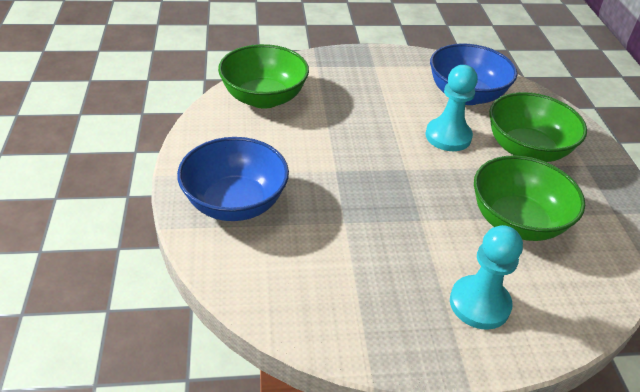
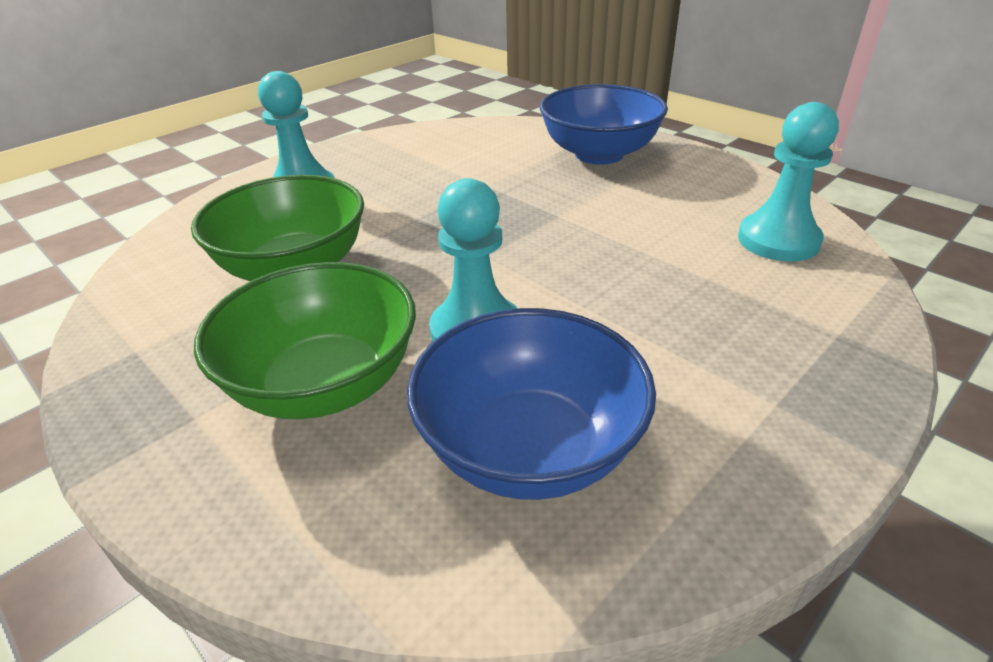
camera: 145 degrees right, 5 degrees down
(264, 98) = (778, 240): green bowl -> turquoise pawn

